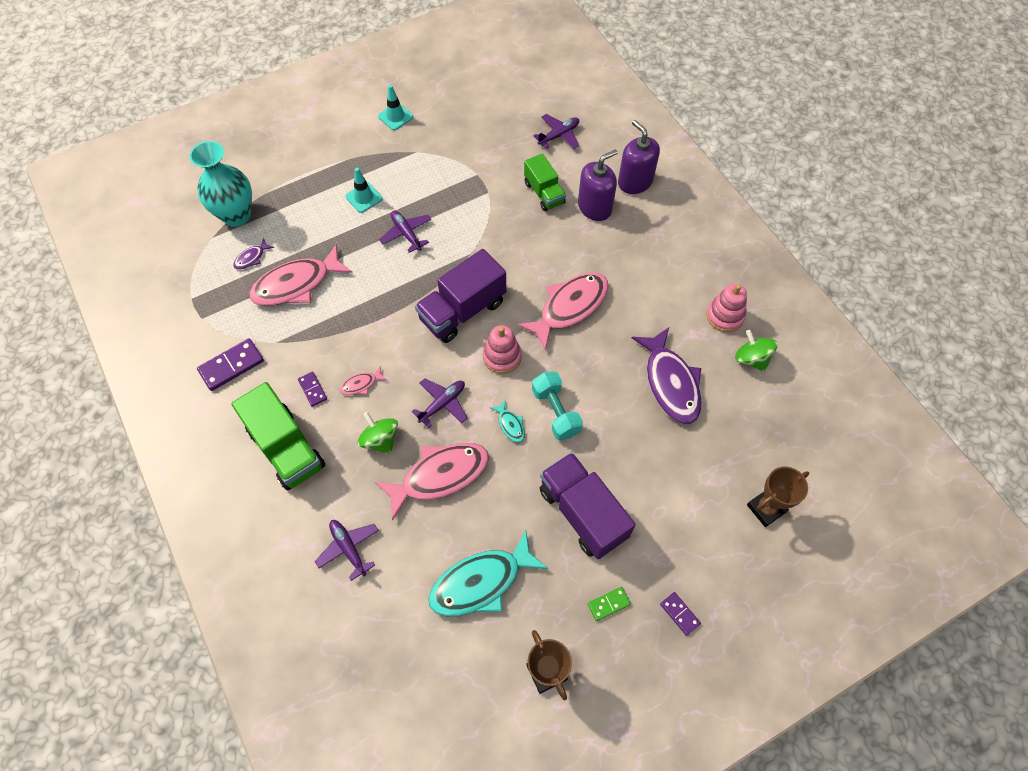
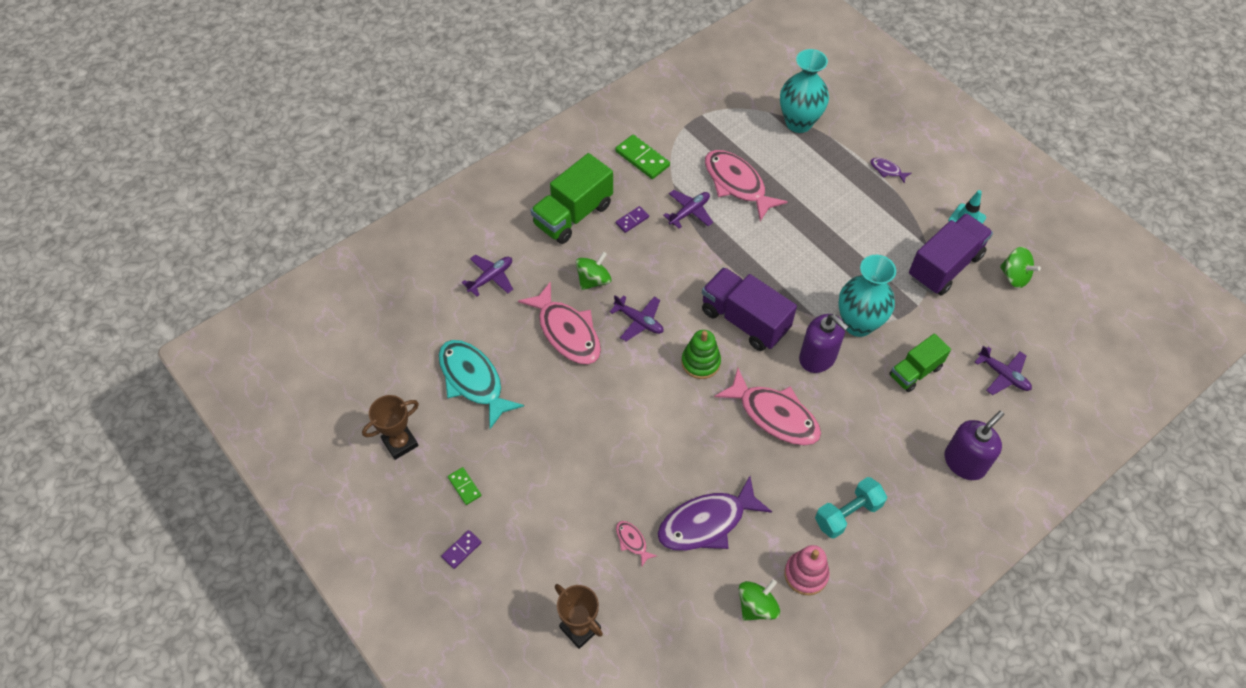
camera: 80 degrees right, 5 degrees down
(231, 366) = (642, 159): purple domino -> green domino
(251, 258) = (755, 145): purple fish -> purple fish (887, 170)
(361, 384) = (645, 254): pink fish -> pink fish (632, 541)
(364, 197) = (852, 214): turquoise traffic cone -> none
(406, 234) = (821, 257): purple plane -> purple plane (689, 212)
(464, 101) = (1014, 276): none -> green spinning top
(487, 222) = (858, 324): none -> turquoise vase
(502, 357) = (700, 362): pink stacking toy -> green stacking toy
(510, 425) = (628, 380): turquoise fish -> none
(556, 412) = (650, 418): turquoise dumbbell -> turquoise dumbbell (847, 514)
(582, 513) = (549, 454): purple truck -> purple truck (944, 266)
(594, 207) = (913, 424): purple soap dispenser -> purple soap dispenser (817, 357)

